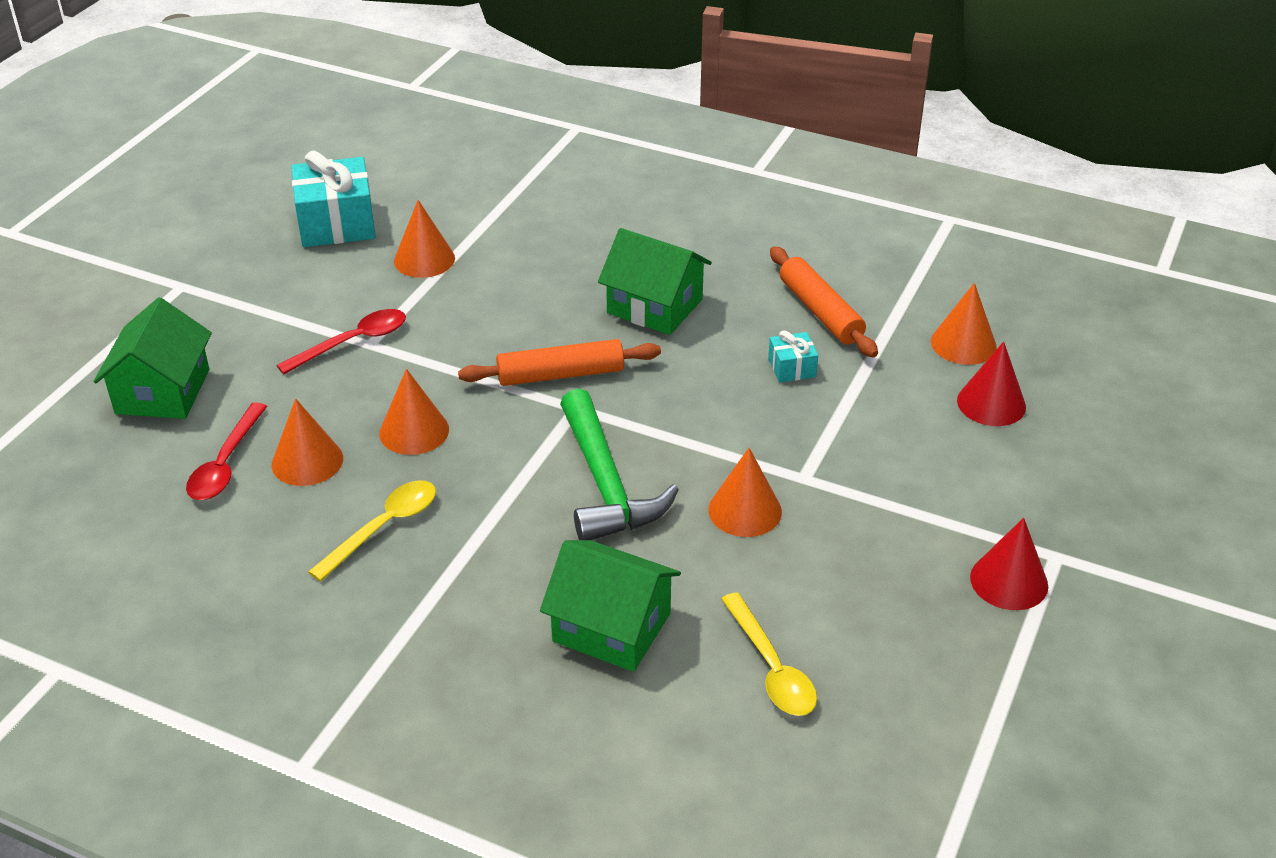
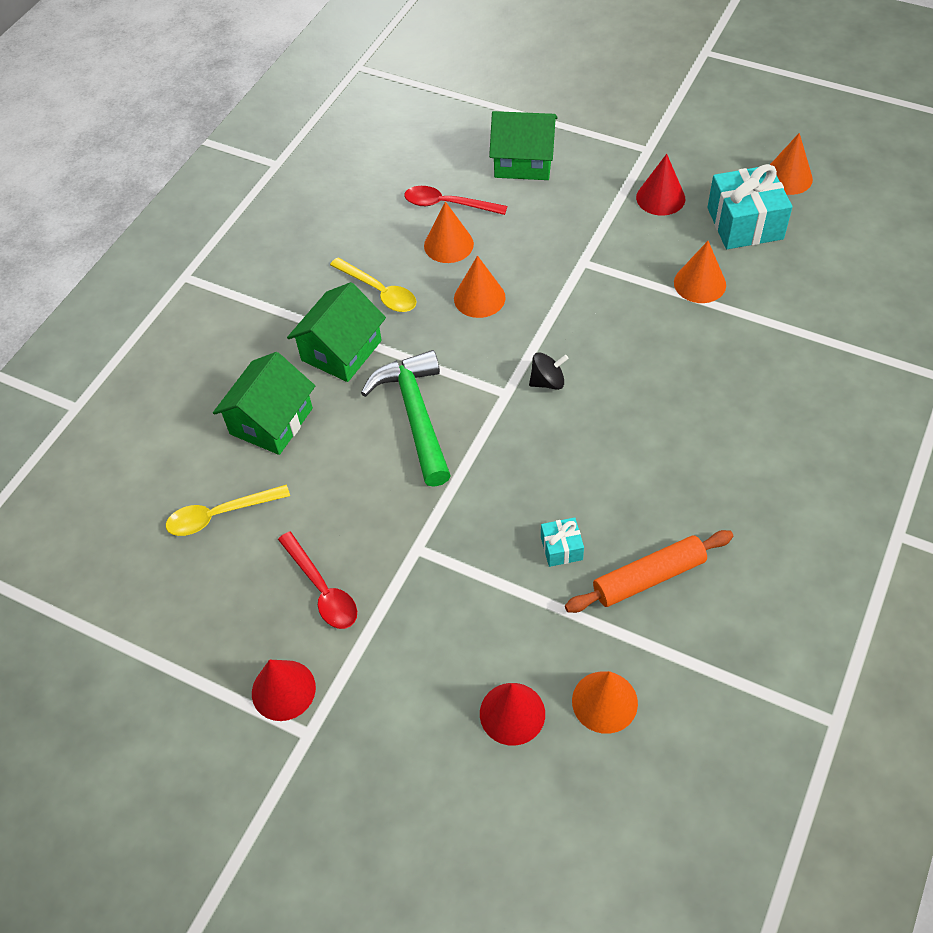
camera: 95 degrees right, 15 degrees up
(274, 280) = (660, 198): none -> red cone
(353, 342) = (584, 252): red spoon -> red spoon (322, 589)
(561, 375) = (547, 382): orange rolling pin -> black spinning top
(606, 484) = (415, 415): green hammer -> green hammer turned 90 degrees clockwise
(655, 306) = (646, 445): green house -> green house (341, 350)
(745, 510) = (380, 505): orange cone -> orange cone (787, 177)

